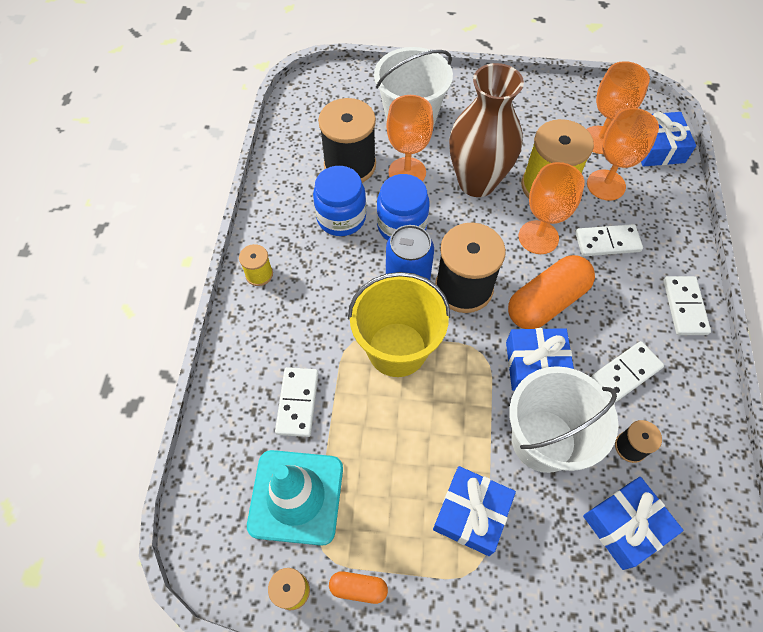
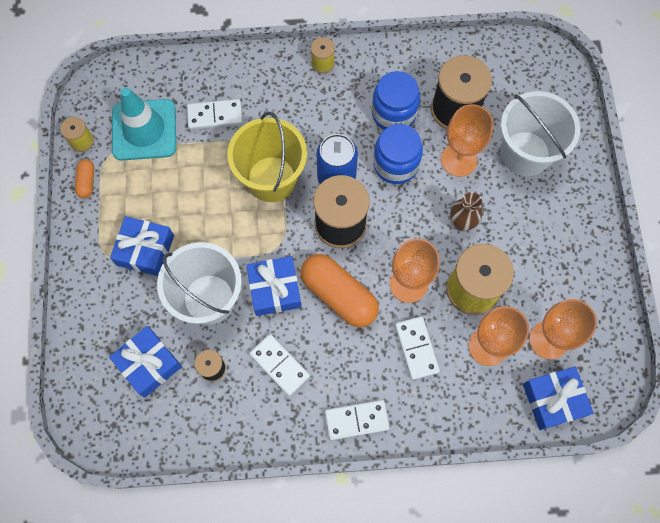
camera: 80 degrees right, 10 degrees up
(477, 182) = (461, 223): brown vase -> brown vase, size x0.47

